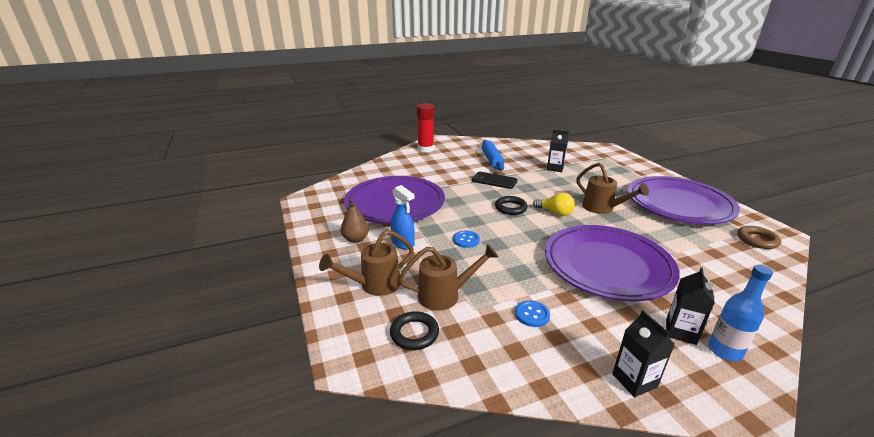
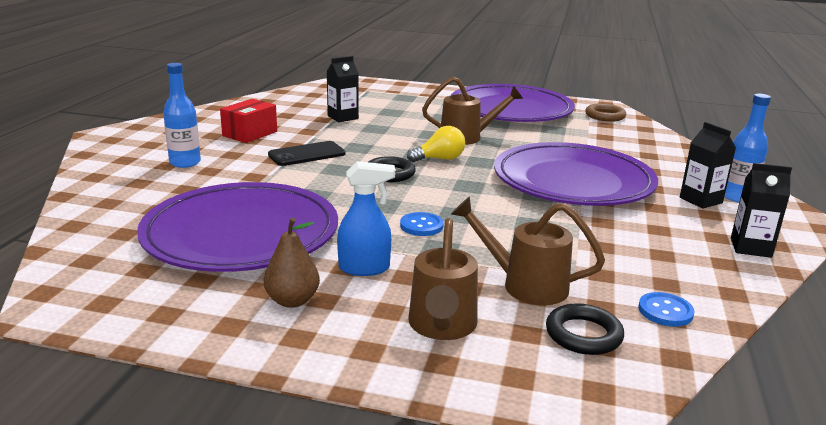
camera: 55 degrees left, 5 degrees down
(425, 149) = (116, 153): red glue stick -> none
(439, 163) = (185, 163): none -> blue bottle
(445, 295) = (525, 285): brown watering can -> brown watering can turned 90 degrees counterclockwise
(492, 160) = (250, 134): blue rolling pin -> red box
(532, 314) = (615, 251): blue button -> blue button (665, 311)

